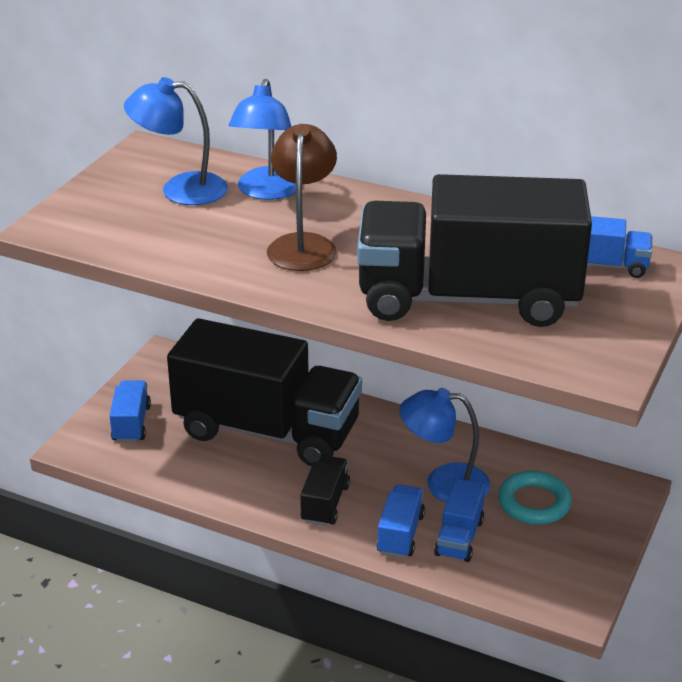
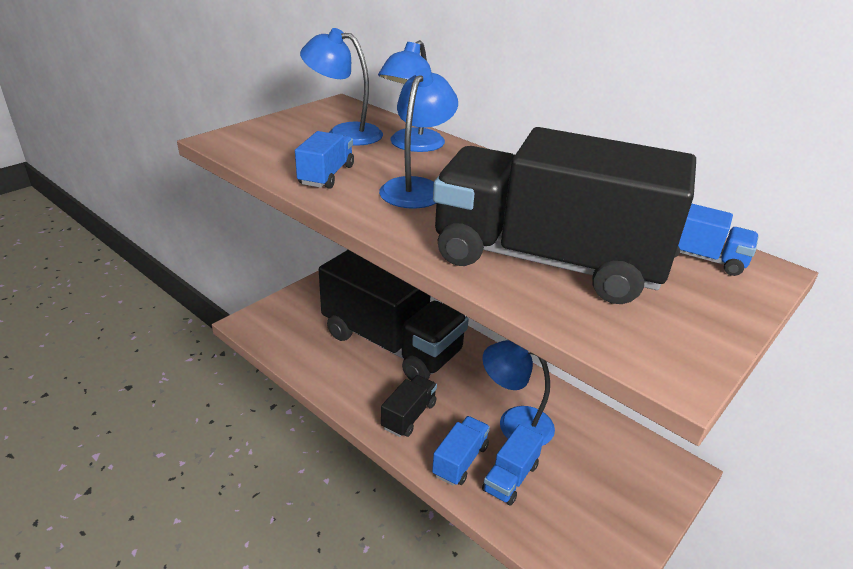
camera: 15 degrees right, 0 degrees up
(131, 424) = (295, 315): blue truck -> blue truck (326, 175)
(303, 245) = (416, 188): brown lamp -> blue lamp
(534, 503) = (588, 461): turquoise ring -> none

